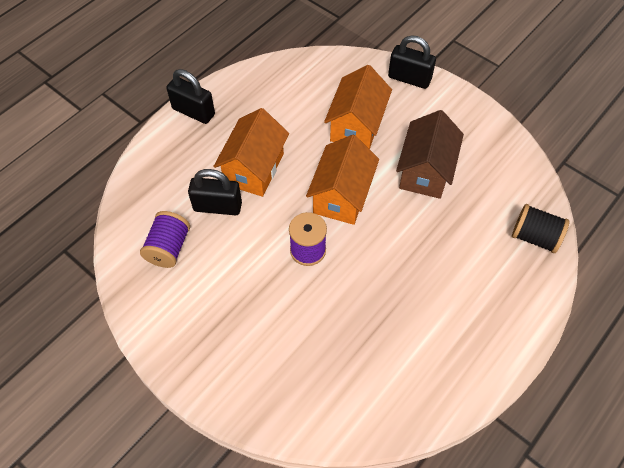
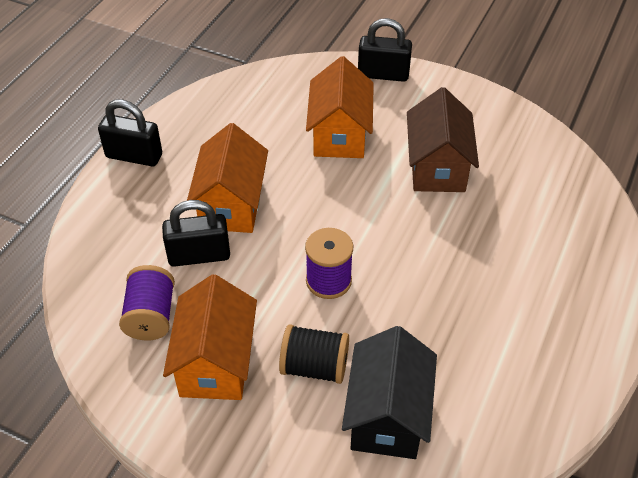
camera: 15 degrees left, 10 degrees down
(316, 370) = (387, 415): none -> black house
(341, 196) = (348, 212): orange house -> orange house (216, 362)
(535, 237) = (587, 210): black spool -> black spool (314, 367)

